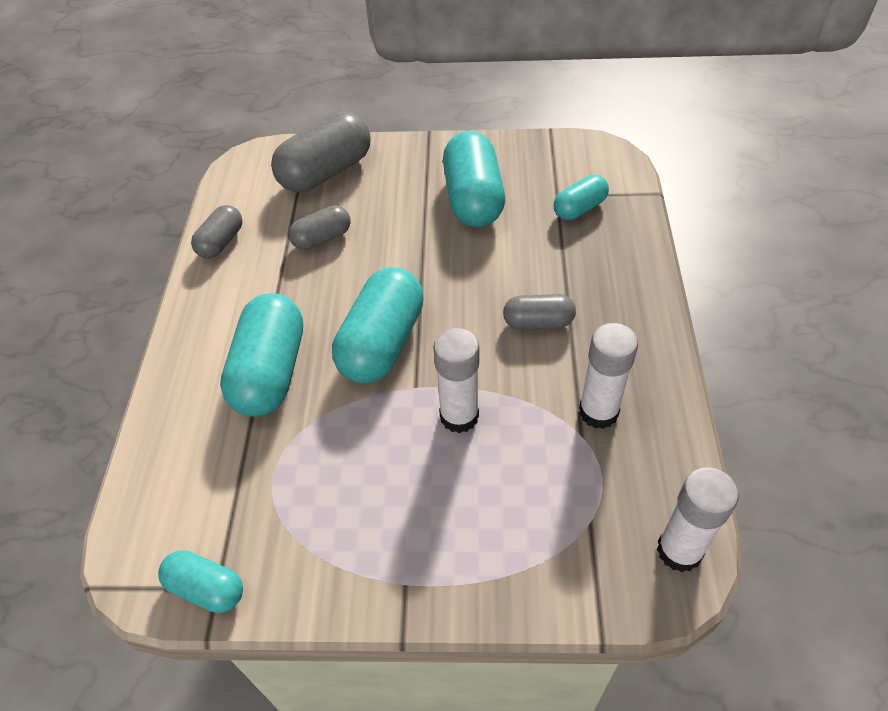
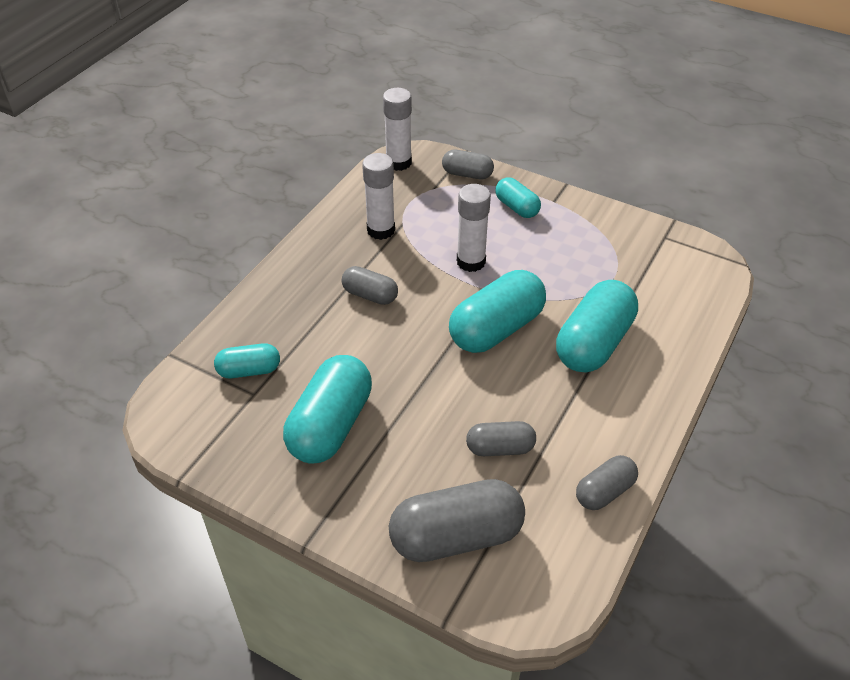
camera: 155 degrees left, 5 degrees down
(206, 588) = (671, 238): turquoise capsule -> turquoise capsule (516, 207)
(563, 578) = (467, 174): none -> grey capsule

